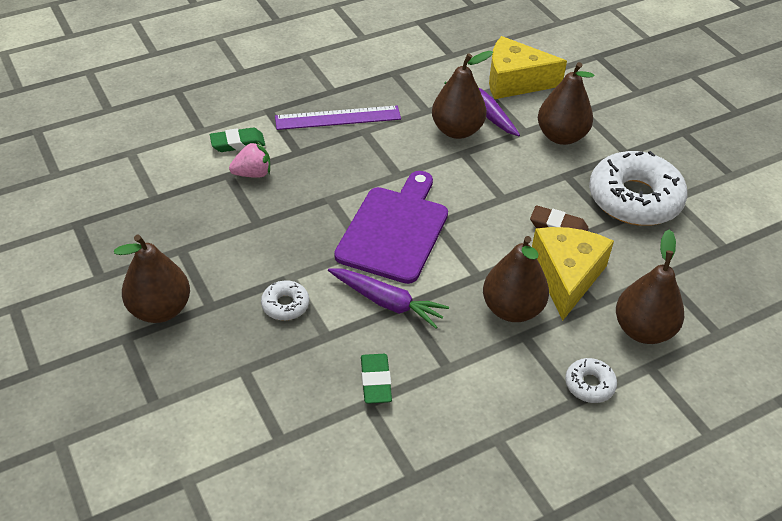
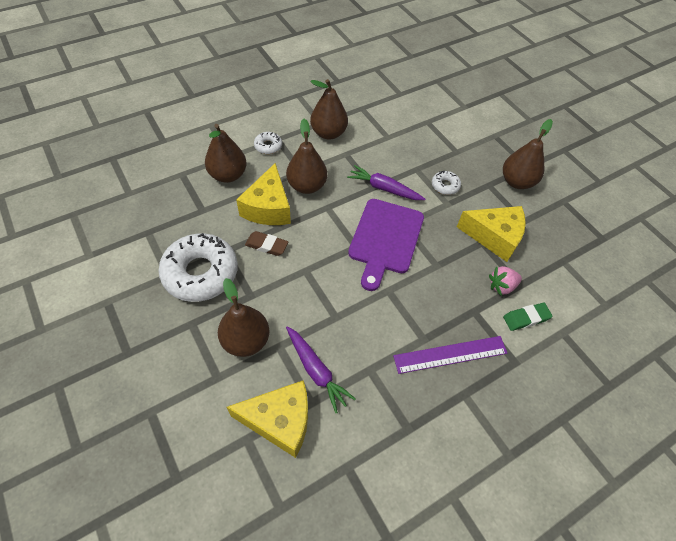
camera: 175 degrees right, 10 degrees up
(237, 229) = (494, 237): none -> yellow cheese
(376, 381) = (385, 146): green eraser -> none
(457, 130) = (341, 343): brown pear -> brown pear (328, 133)

